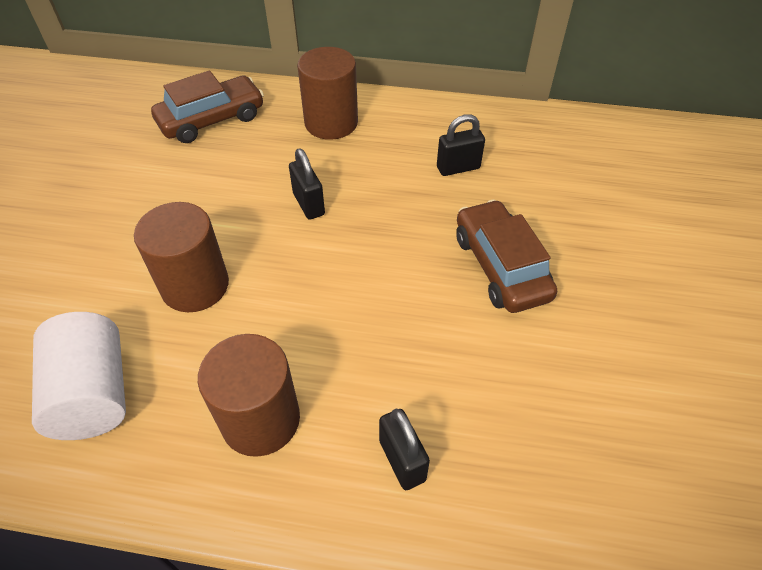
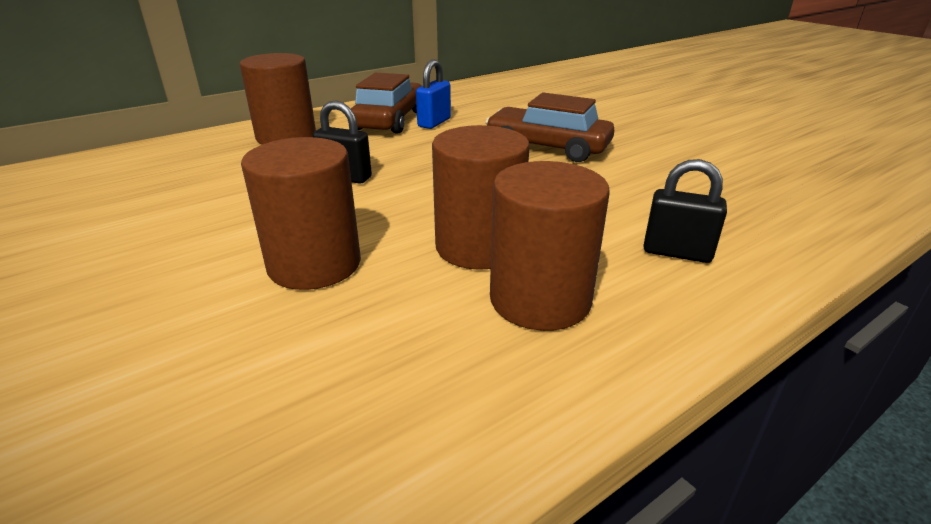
camera: 45 degrees left, 20 degrees down
(93, 393) = (326, 400): white cylinder -> none
(212, 119) = (145, 173): brown car -> brown car (389, 120)
(292, 343) = (479, 247): none -> brown cylinder
(458, 168) = (434, 123): black padlock -> blue padlock

